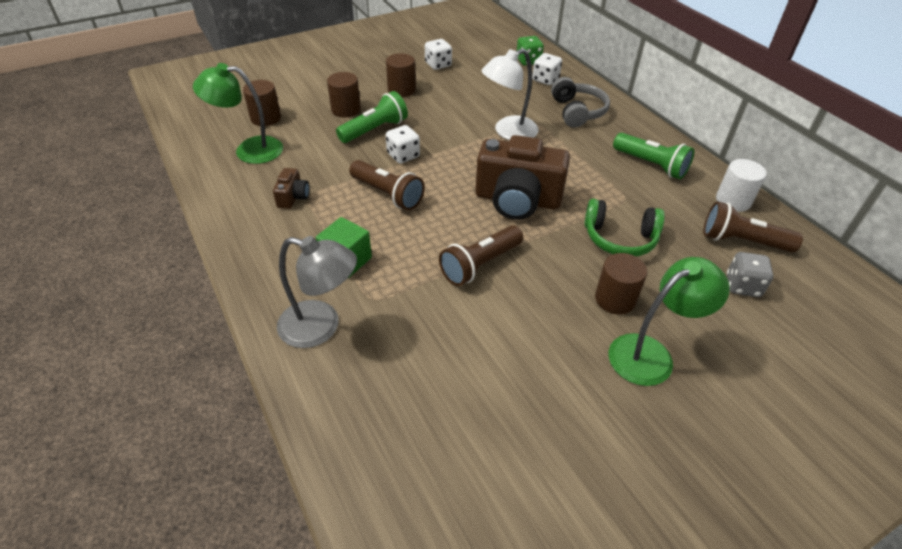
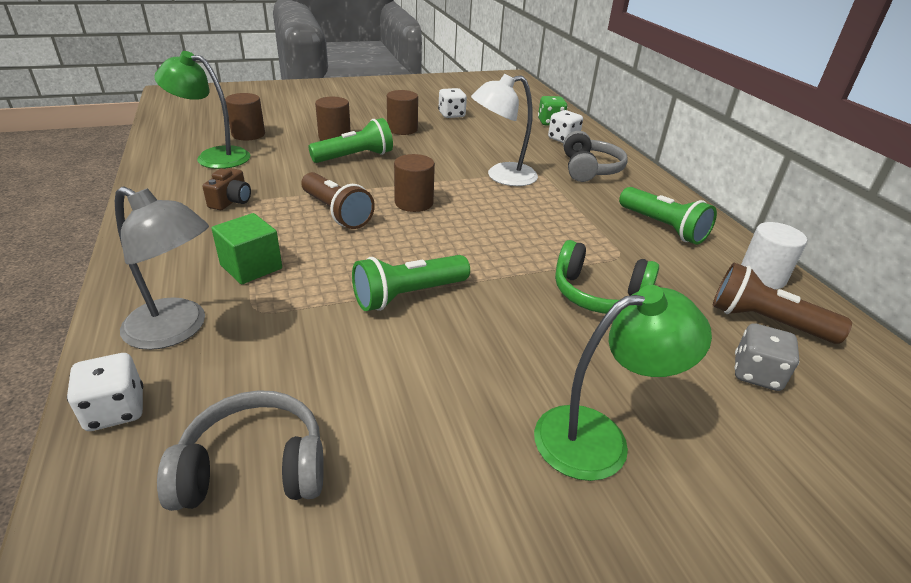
camera: 10 degrees right, 10 degrees down
(403, 155) = (373, 182): white dice -> white dice (115, 410)
(435, 420) = (254, 468): none -> grey headphones
(480, 265) = (408, 295): brown flashlight -> green flashlight
(517, 200) = (485, 238): brown camera -> none
(615, 299) = (569, 361): brown cylinder -> brown cylinder (414, 203)

